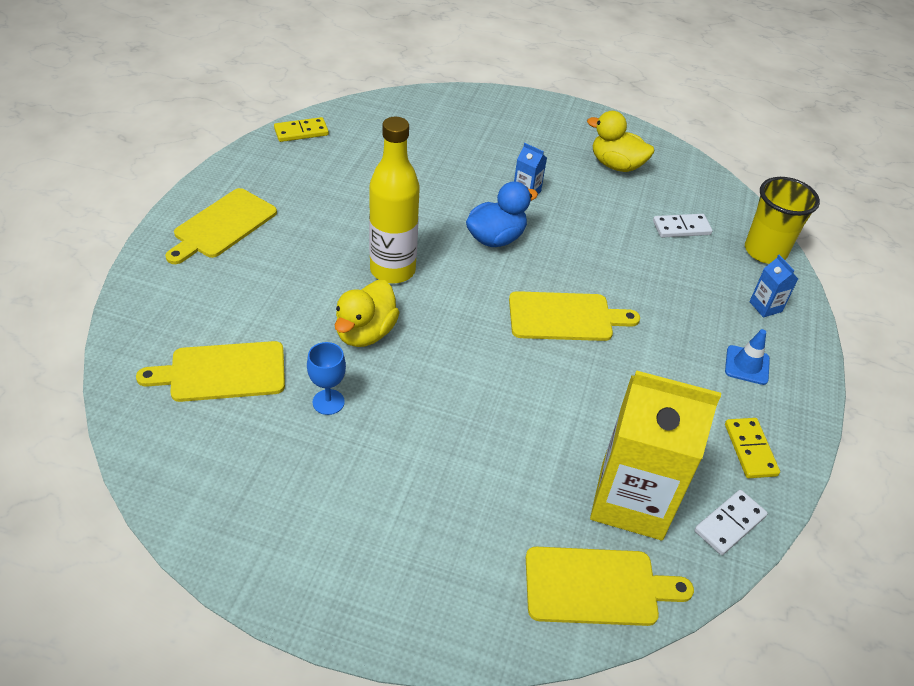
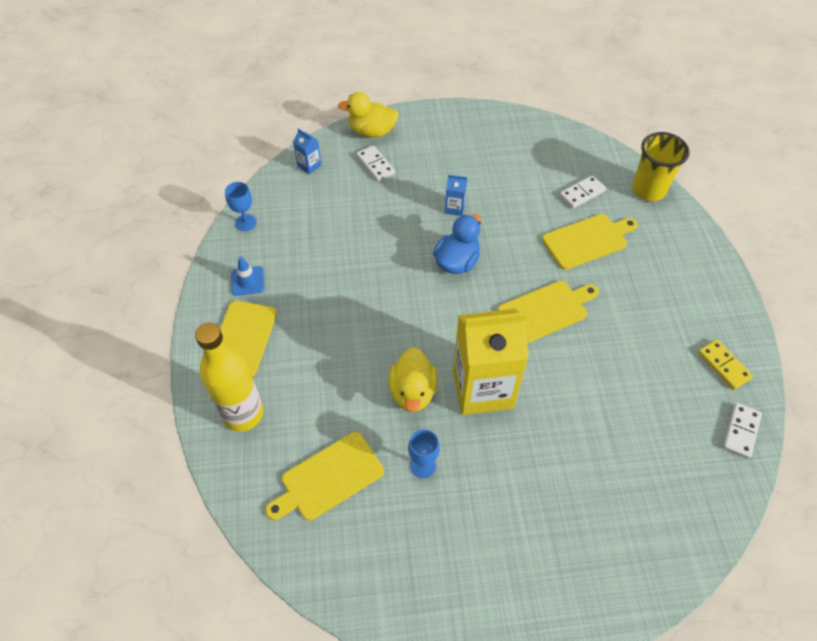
camera: 20 degrees left, 10 degrees up
(301, 132) = (246, 223): yellow domino -> blue goblet
(392, 270) = (398, 326): yellow bottle -> yellow bottle (243, 414)
(467, 129) = (375, 165): none -> white domino
(597, 587) = (686, 523): yellow cutting board -> yellow cutting board (587, 241)
(616, 165) = (505, 154): yellow duck -> yellow duck (372, 131)
(631, 500) = (671, 444): yellow carton -> yellow carton (482, 388)
(747, 365) = (686, 296): blue traffic cone -> blue traffic cone (248, 281)
(765, 307) = (673, 239): blue carton -> blue carton (309, 165)

